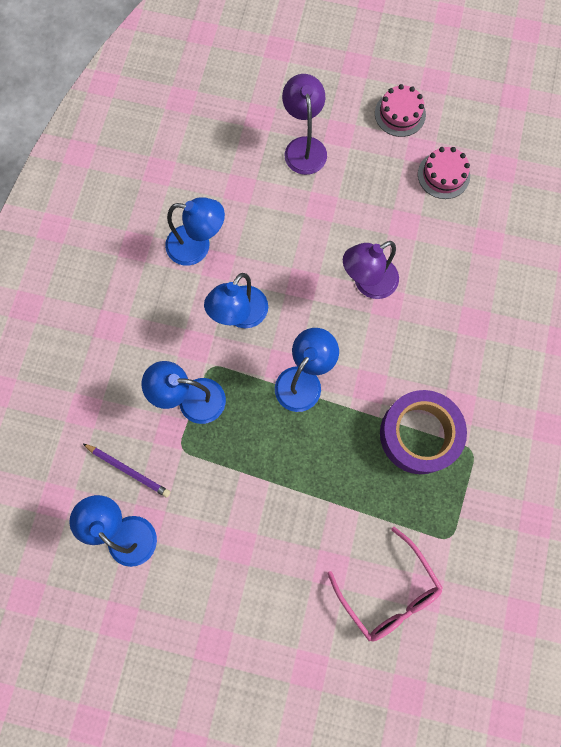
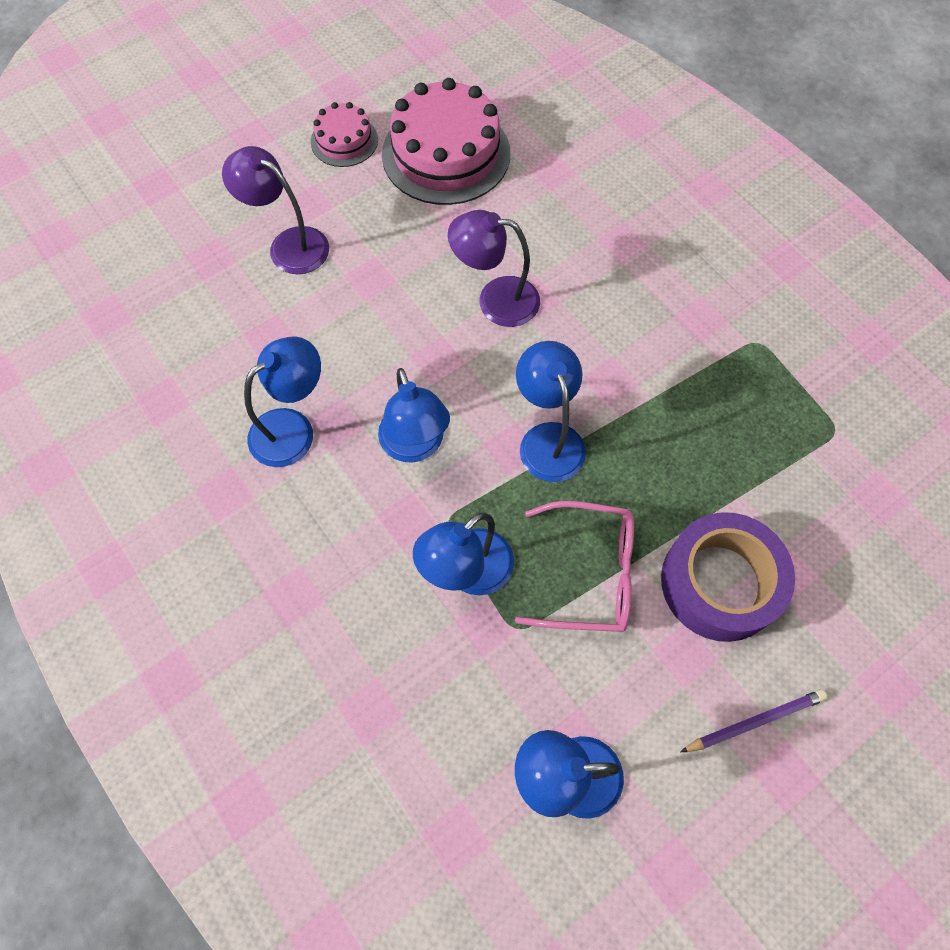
camera: 50 degrees left, 10 degrees down
(128, 470) = (491, 713): purple pencil -> purple pencil (754, 721)
(367, 283) = (495, 300): purple lamp -> purple lamp turned 90 degrees clockwise
(389, 592) = (854, 532): pink glasses -> pink glasses (589, 574)
(419, 434) = (701, 375): purple tape -> purple tape (720, 583)
(443, 175) = (446, 154): pink cake -> pink cake, size x1.89

